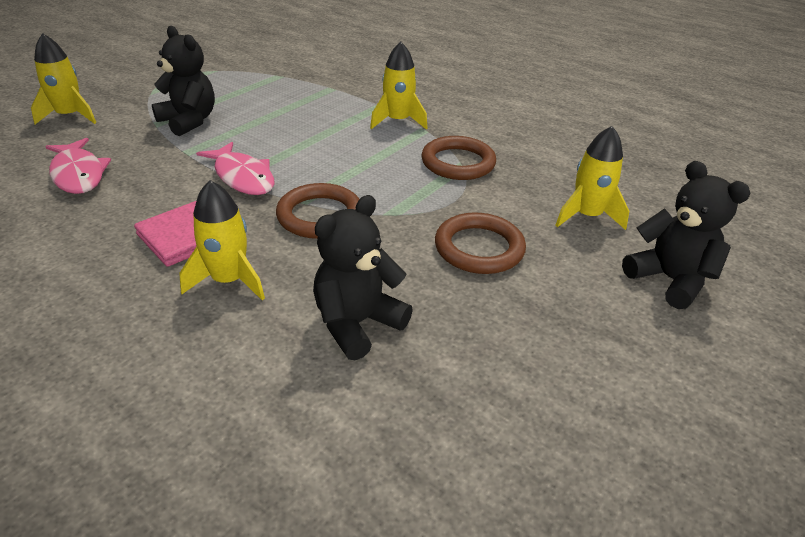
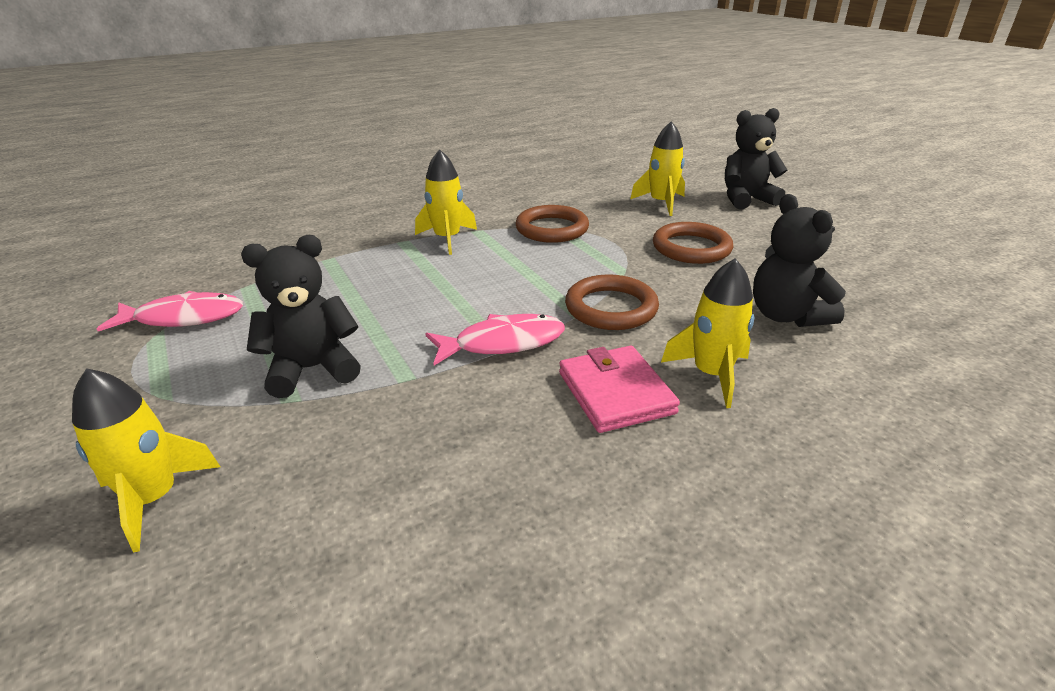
camera: 65 degrees left, 5 degrees down
(78, 174) = (395, 488): pink fish -> pink fish (184, 318)

